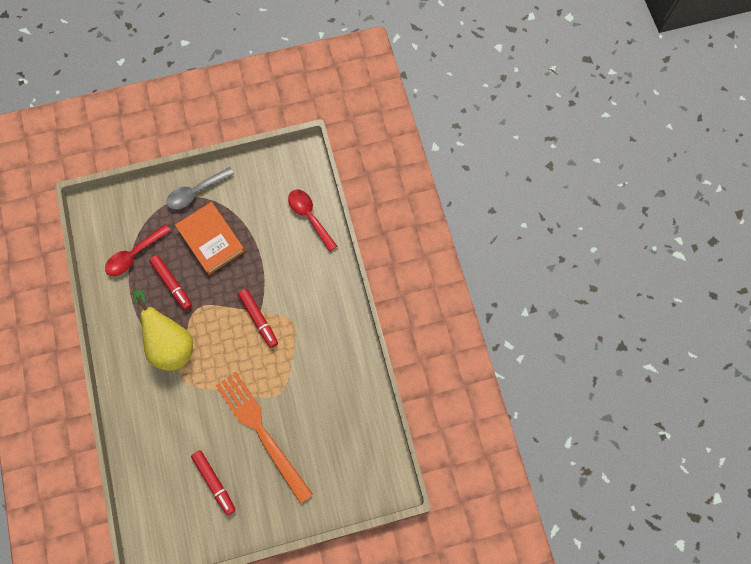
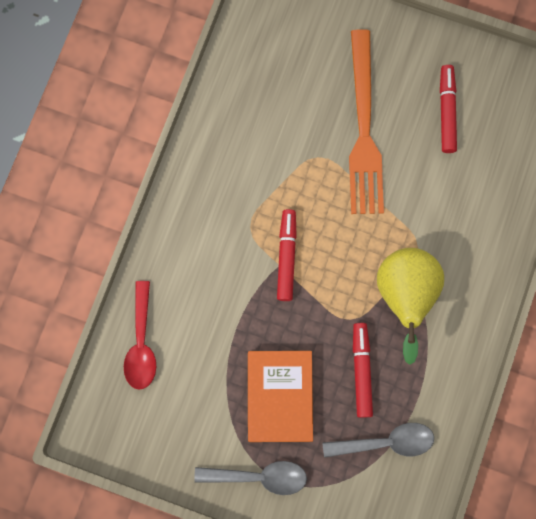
camera: 145 degrees left, 5 degrees up
(134, 255) = (386, 442): red spoon -> grey spoon

